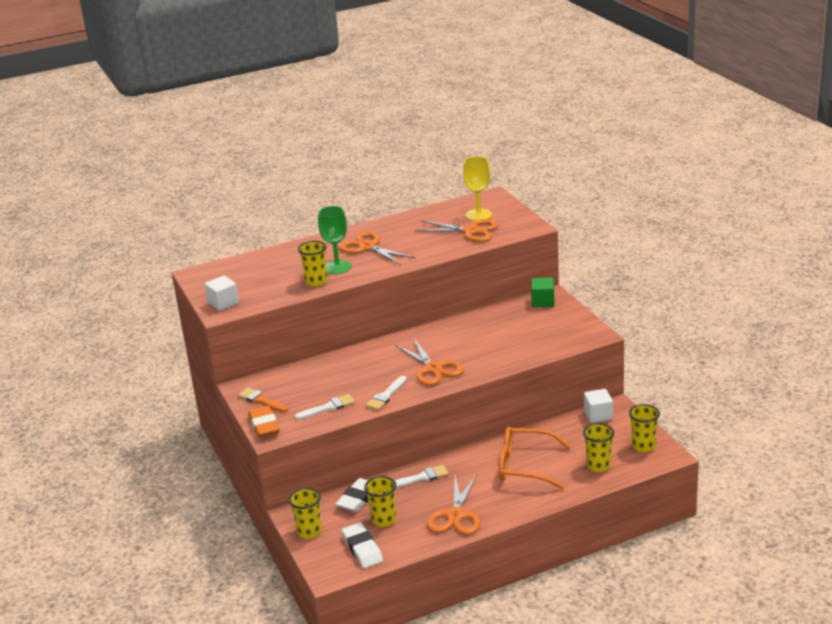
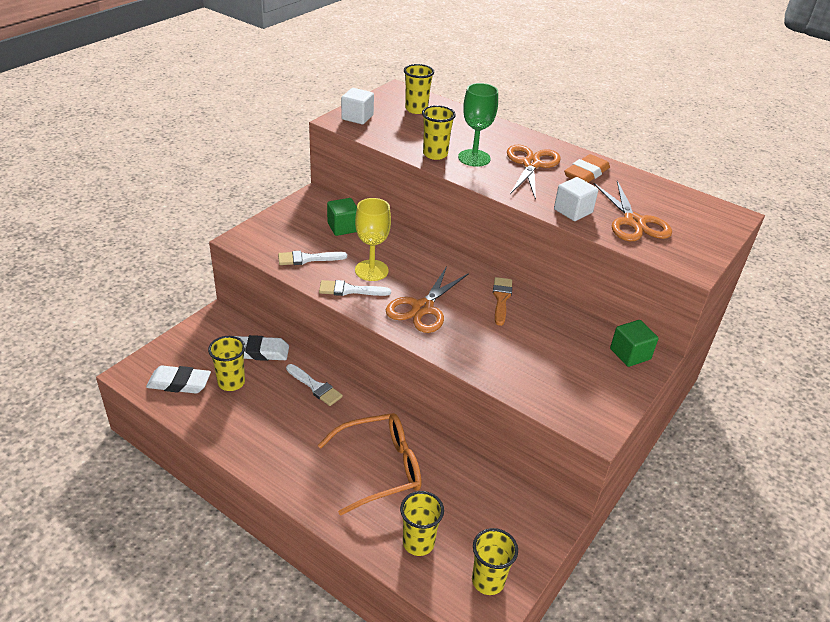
camera: 55 degrees right, 10 degrees up
(261, 400) = (297, 215): orange brush -> orange brush (501, 298)
(264, 425) = (257, 230): orange eraser -> orange eraser (586, 173)
(301, 381) = (343, 227): none -> green cube
(309, 532) = (193, 337): yellow cup -> yellow cup (416, 109)
(328, 407) = (307, 259): white brush -> white brush turned 135 degrees clockwise
(362, 549) = (179, 383): white eraser -> white eraser turned 60 degrees clockwise
(456, 515) = (261, 437): orange scissors -> none
(478, 215) = (677, 217): yellow goblet -> yellow goblet (371, 270)
(525, 466) = (380, 468): orange glasses -> orange glasses turned 90 degrees clockwise
(598, 415) = (523, 507): white cube -> white cube (573, 211)

